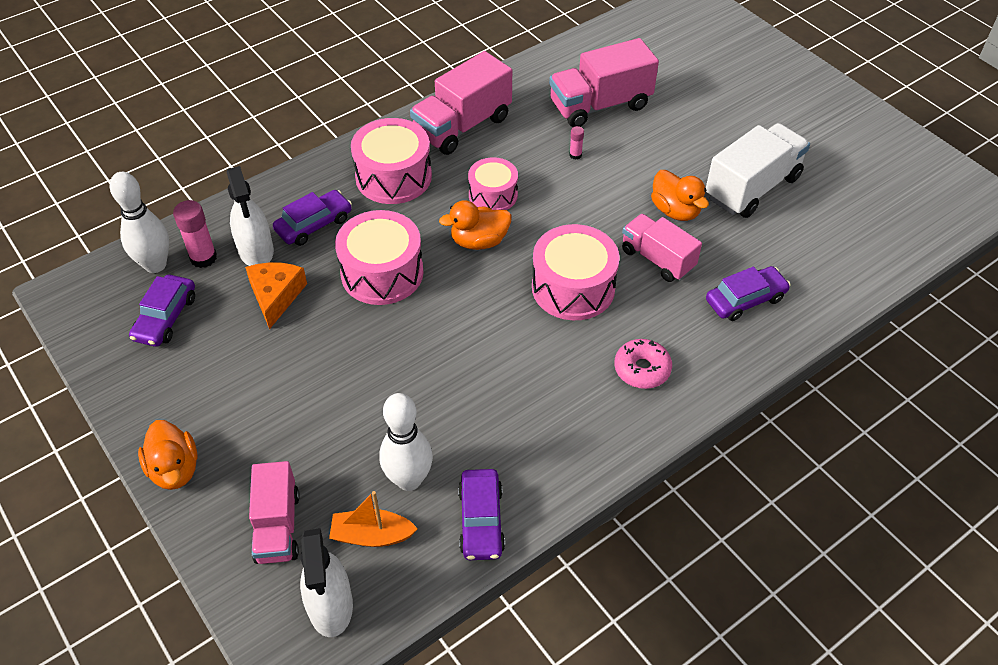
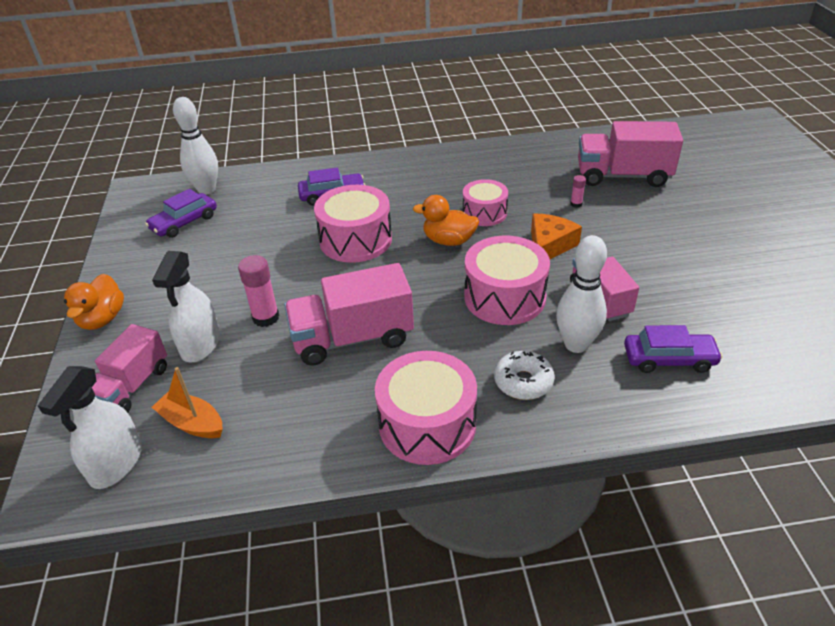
camera: 30 degrees right, 10 degrees down
(203, 258) = (240, 194): pink glue stick -> pink glue stick (266, 317)
(256, 250) = (278, 200): white spray bottle -> white spray bottle (201, 344)
(276, 296) = (267, 231): orange cheese -> orange cheese (549, 245)
(393, 177) = (415, 181): pink drum -> pink drum (427, 424)
(409, 479) = (255, 392): white bowling pin -> white bowling pin (576, 344)
(462, 126) = (494, 163): pink truck -> pink truck (352, 338)
(481, 520) = (286, 449): purple car -> none
(642, 369) = (523, 382): pink donut -> white donut
(675, 210) = (642, 267): orange duck -> none
(752, 188) = (734, 271): white truck -> none

